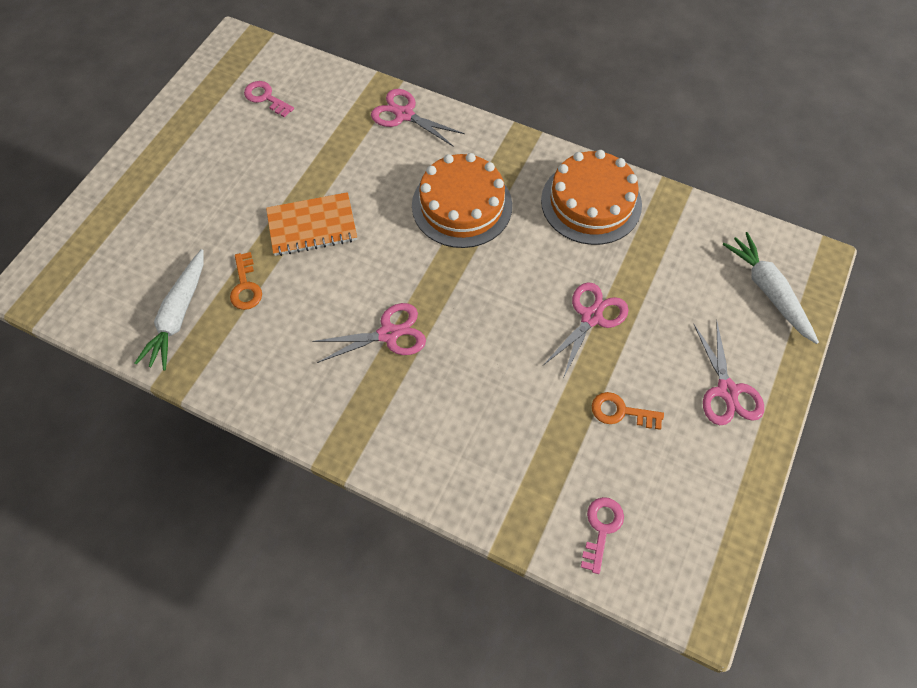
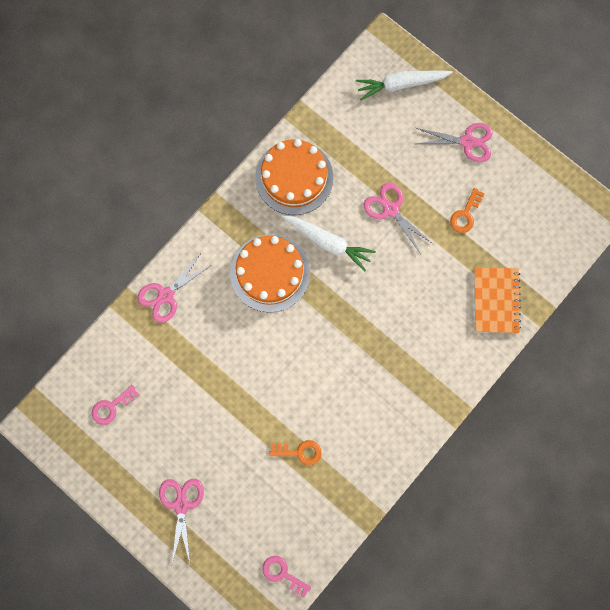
camera: 75 degrees left, 15 degrees up
(178, 315) = (312, 506): white carrot -> white carrot (328, 242)
(312, 226) = (257, 391): orange notebook -> orange notebook (495, 300)
(388, 334) = (368, 354): pink scissors -> pink scissors (181, 505)
(601, 528) = (539, 253): pink key -> pink key (282, 574)

